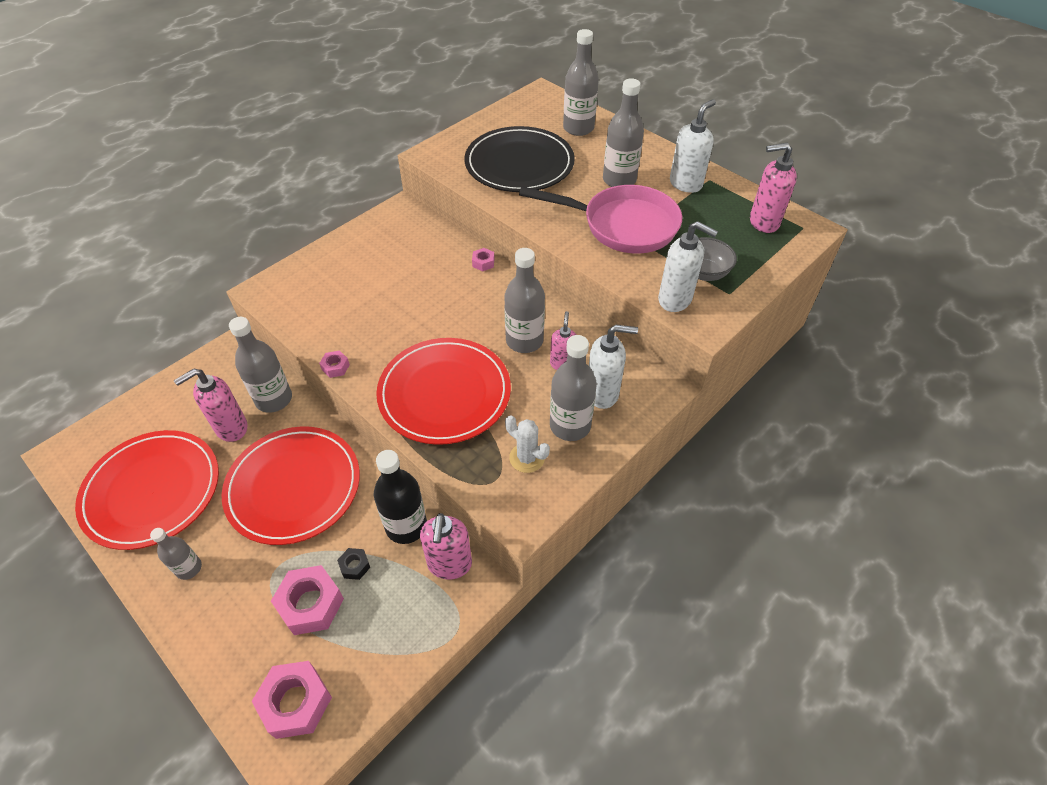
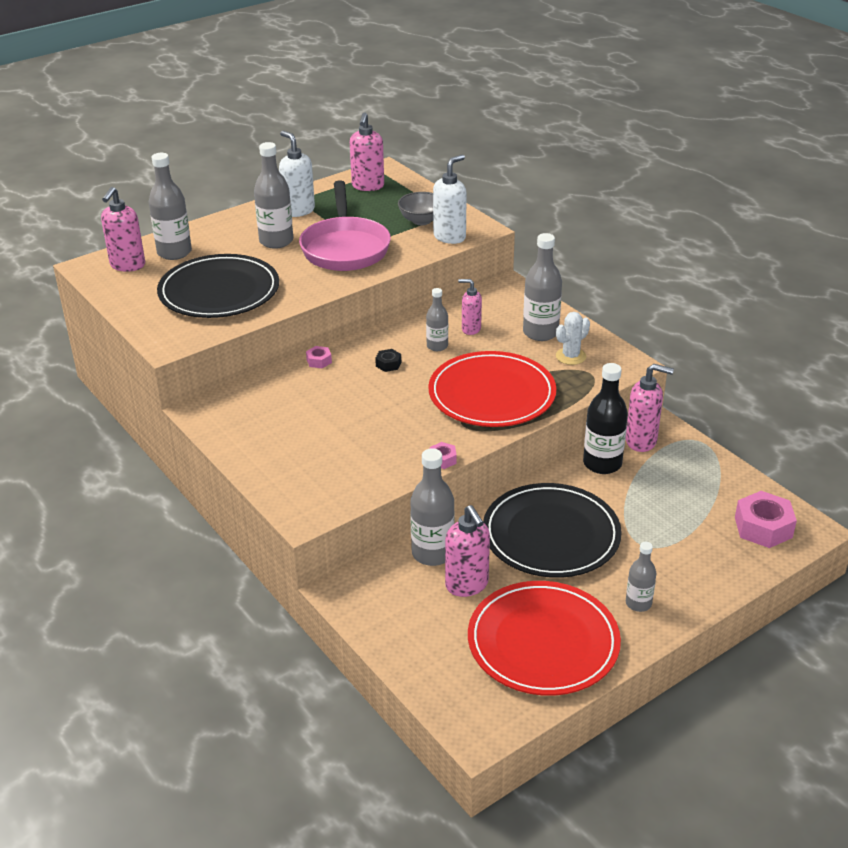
camera: 80 degrees left, 15 degrees down
(293, 486) = (551, 535): red plate -> black plate
(311, 604) = (677, 520): pink nut -> none
(355, 566) = (640, 494): black nut -> black nut (388, 364)
(524, 341) = (437, 346): grey bottle -> grey bottle, size x0.59
(549, 110) = (127, 265): none -> pink soap dispenser
(602, 393) = (509, 313): white soap dispenser -> none
(622, 225) = (345, 248): pink pan -> pink pan turned 150 degrees clockwise

